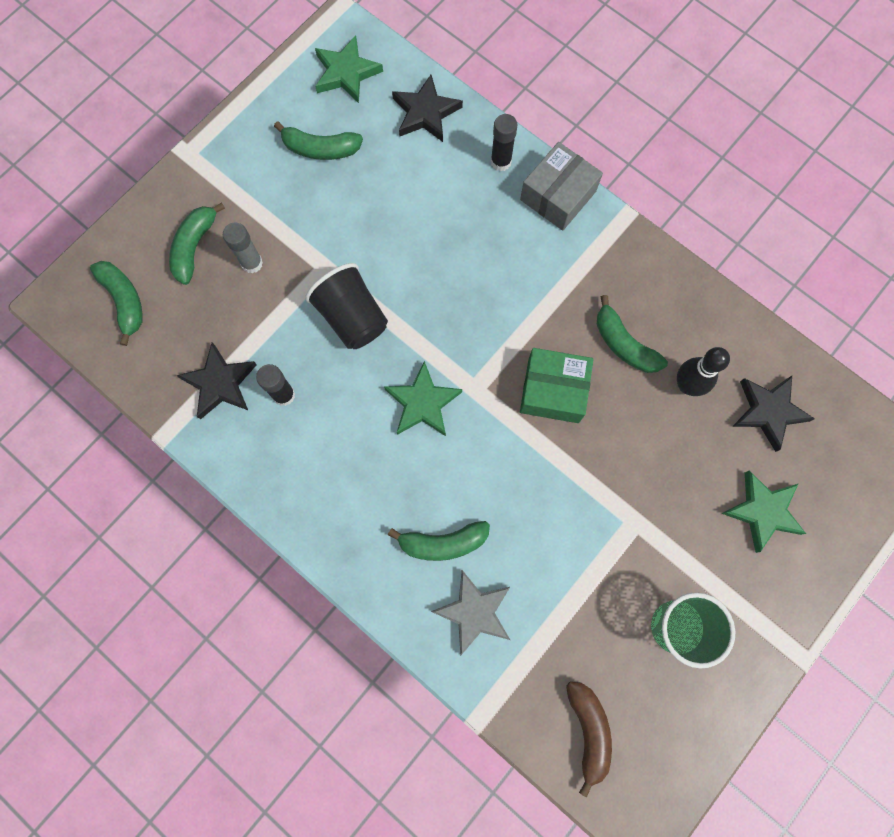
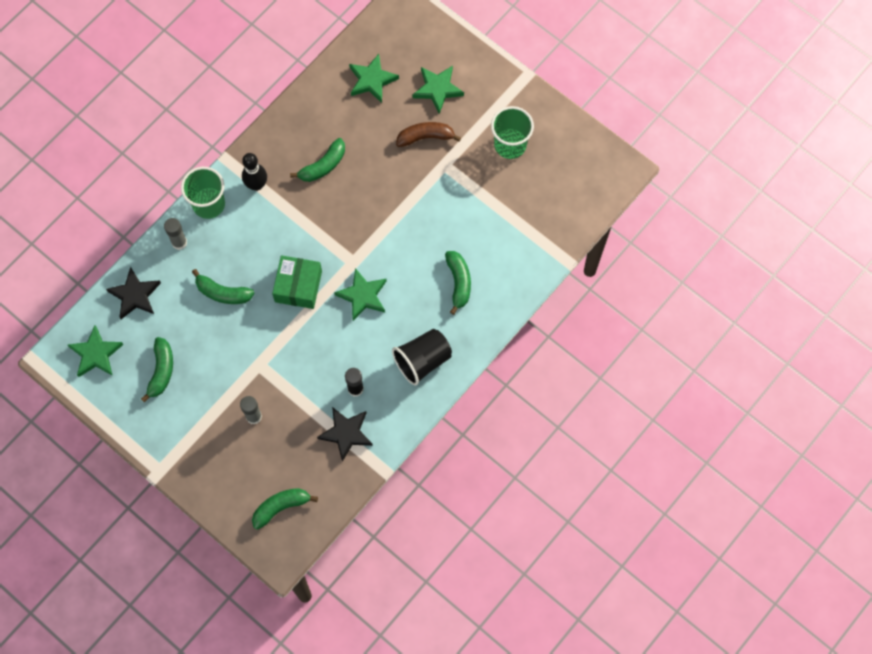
camera: 90 degrees left, 5 degrees down
(195, 246) = (238, 459): green banana -> green banana (222, 293)
(352, 317) = (298, 344): black cup -> black cup (422, 361)
(474, 612) = (503, 263): grey star -> none
(501, 162) = (179, 242): black glue stick -> grey glue stick
(553, 390) = (355, 211): green box -> green box (298, 286)
(558, 195) = (209, 204): grey box -> green cup
(588, 731) = (573, 198): brown banana -> brown banana (426, 137)
(687, 385) = (353, 128): black bowling pin -> black bowling pin (256, 185)
(768, 411) = (372, 80): black star -> green star

